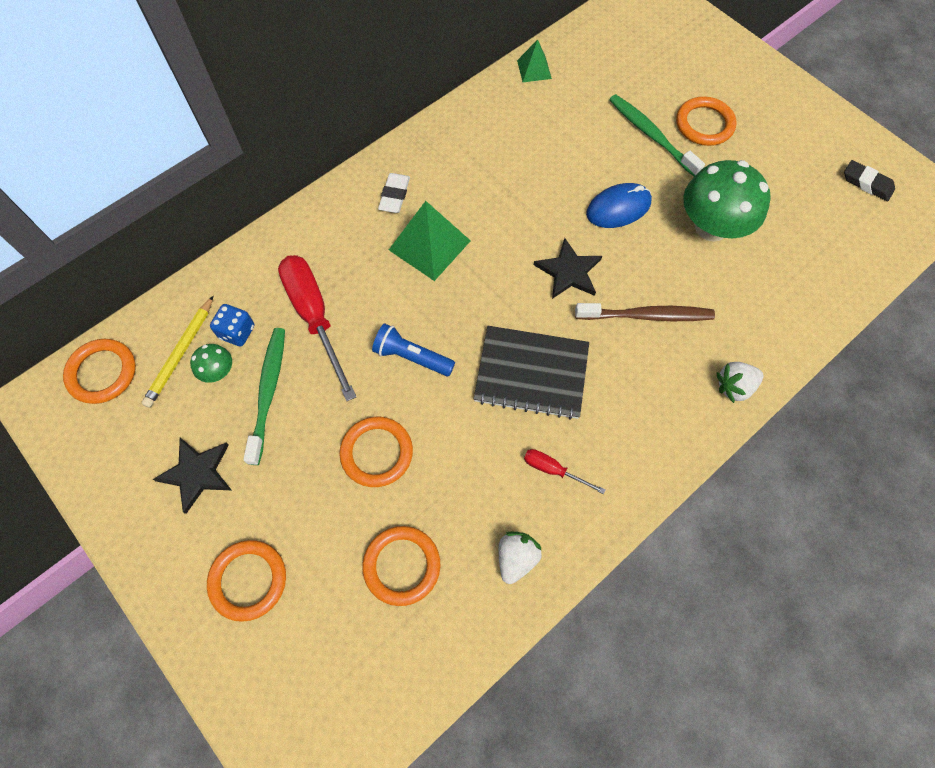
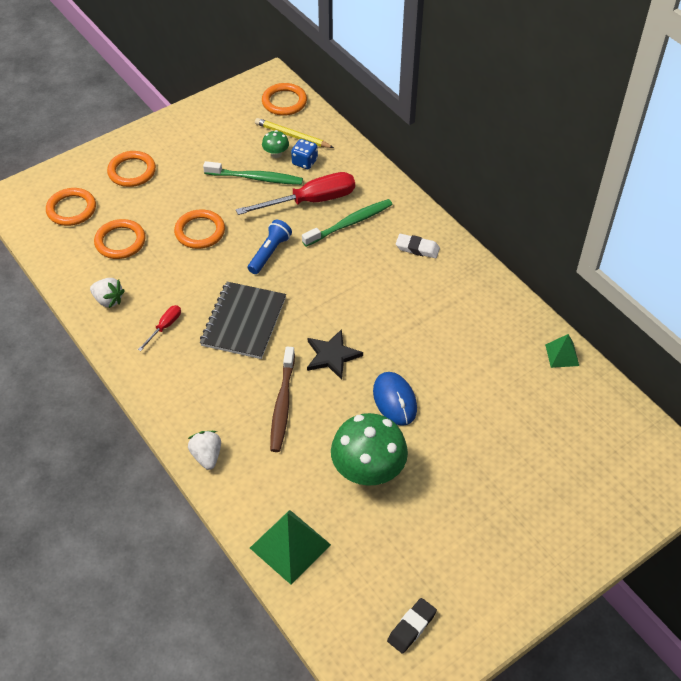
camera: 95 degrees right, 15 degrees down
(197, 473) = (206, 147): black star -> none
(429, 245) = (367, 268): green pyramid -> green pyramid (290, 546)
(651, 135) = (479, 439): green toothbrush -> green toothbrush (350, 223)
(704, 124) = (493, 488): orange ring -> orange ring (71, 209)

